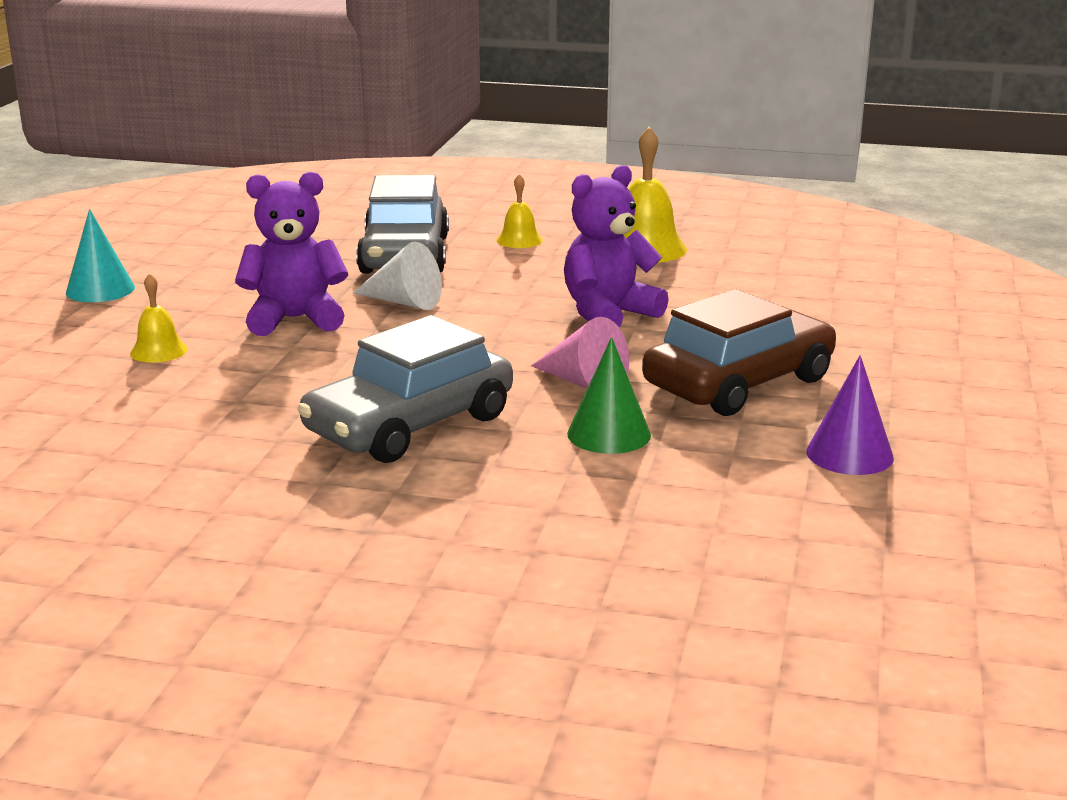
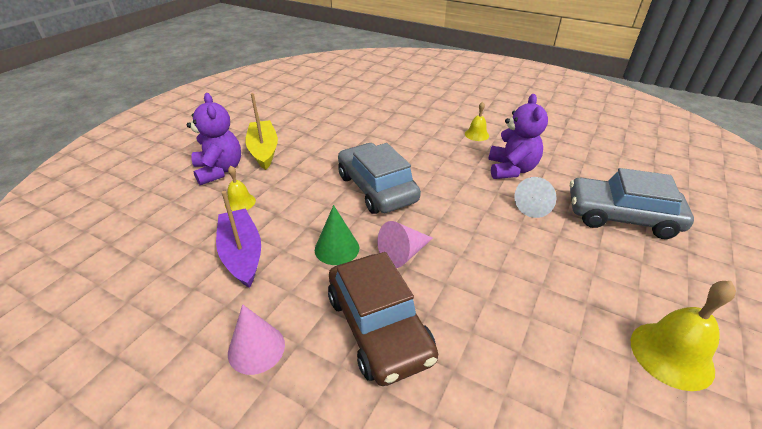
camera: 105 degrees right, 15 degrees up
(100, 290) = (551, 123): turquoise cone -> none
(293, 593) = (263, 150): none -> yellow boat
(519, 240) = (670, 277): yellow bell -> yellow bell (240, 202)
(608, 314) = (512, 291): purple teddy bear -> purple teddy bear (219, 170)
(685, 516) = (242, 254): none -> purple boat
(849, 454) = (256, 348): purple cone -> pink cone

